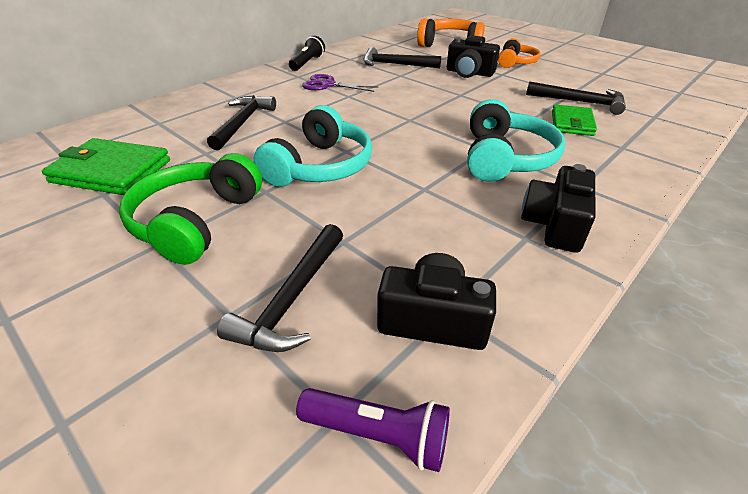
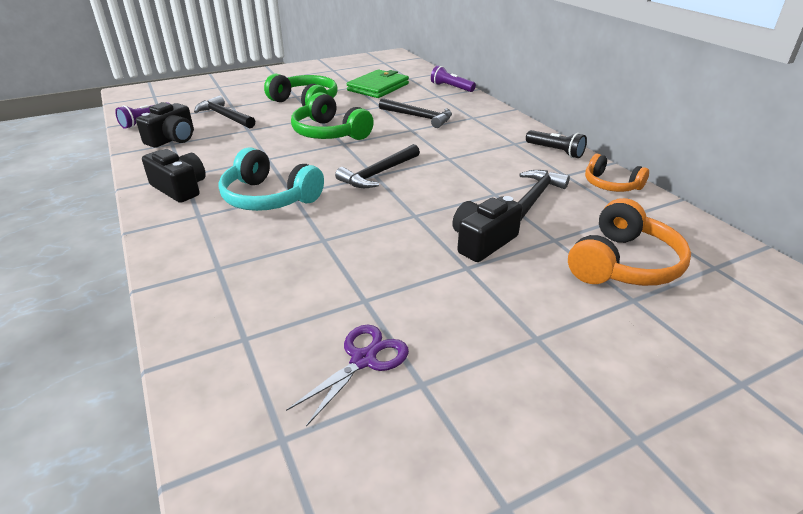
camera: 110 degrees right, 5 degrees down
(122, 119) = (451, 87): none -> purple flashlight
(320, 167) = (329, 133): turquoise headphones -> green headphones
(328, 85) = (482, 153): purple scissors -> purple scissors (363, 360)
(515, 62) = (512, 300): orange headphones -> orange headphones (611, 185)
(572, 123) = (290, 260): green wallet -> none
(580, 102) = (333, 293): black hammer -> black hammer (378, 174)

